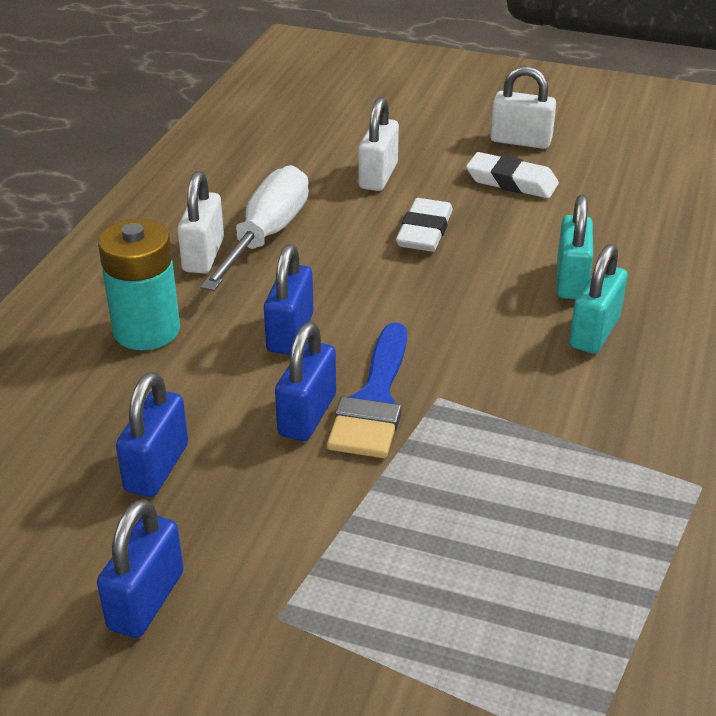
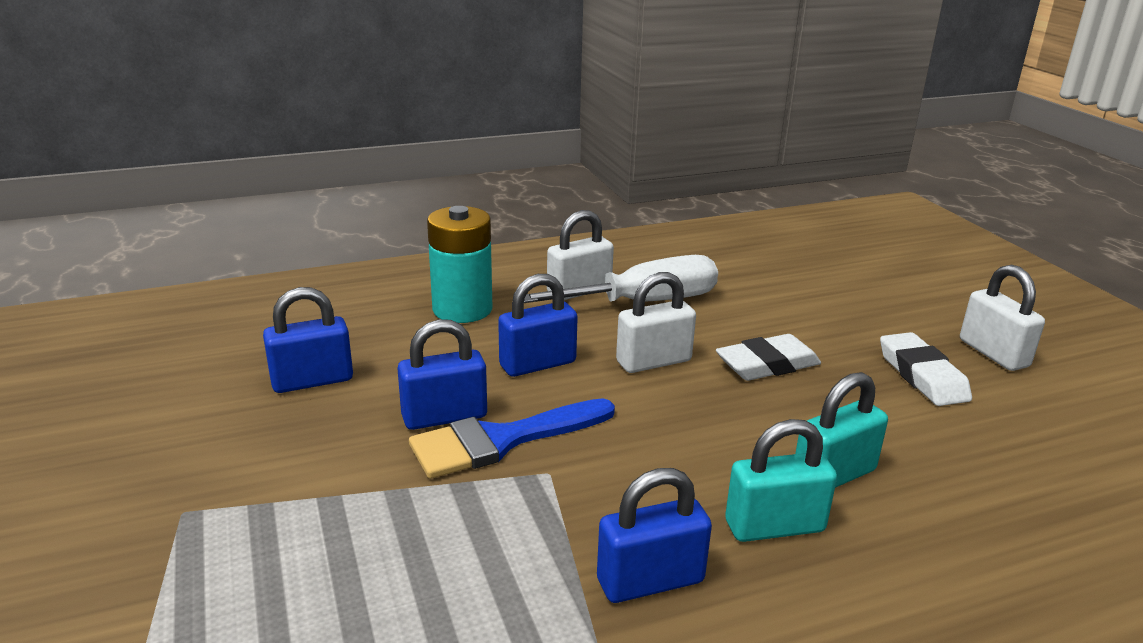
camera: 50 degrees right, 10 degrees down
(146, 600) = (160, 441): blue padlock -> blue padlock (650, 581)
(378, 176) = (803, 312): white padlock -> white padlock (653, 361)

